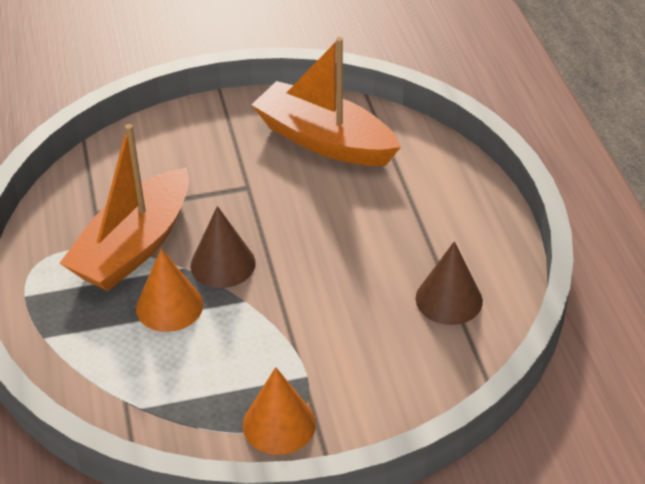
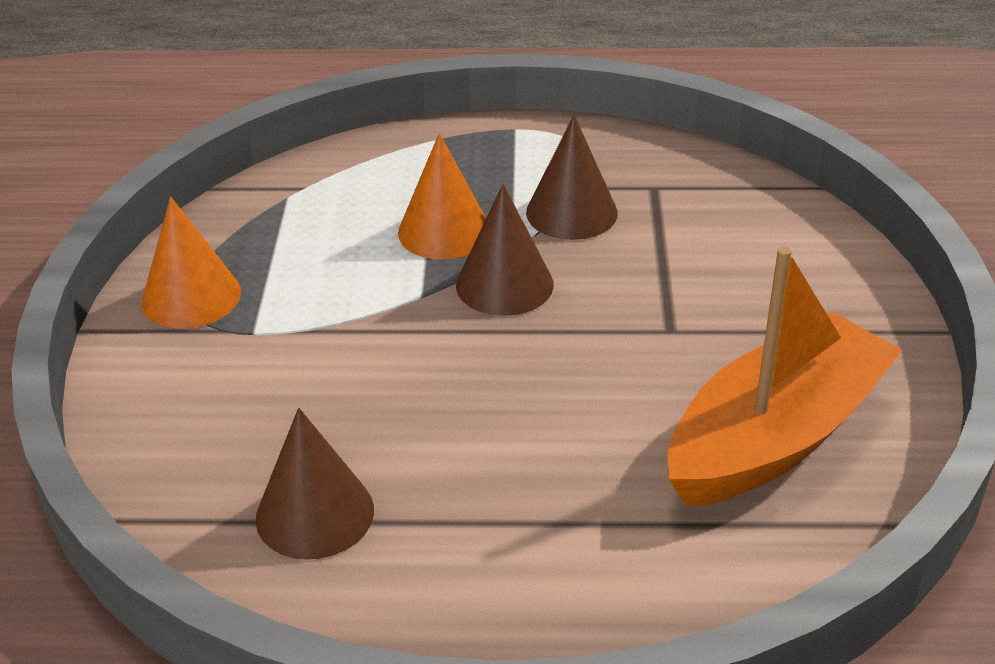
camera: 105 degrees right, 5 degrees down
(134, 246) = (571, 212): orange boat -> brown cone

